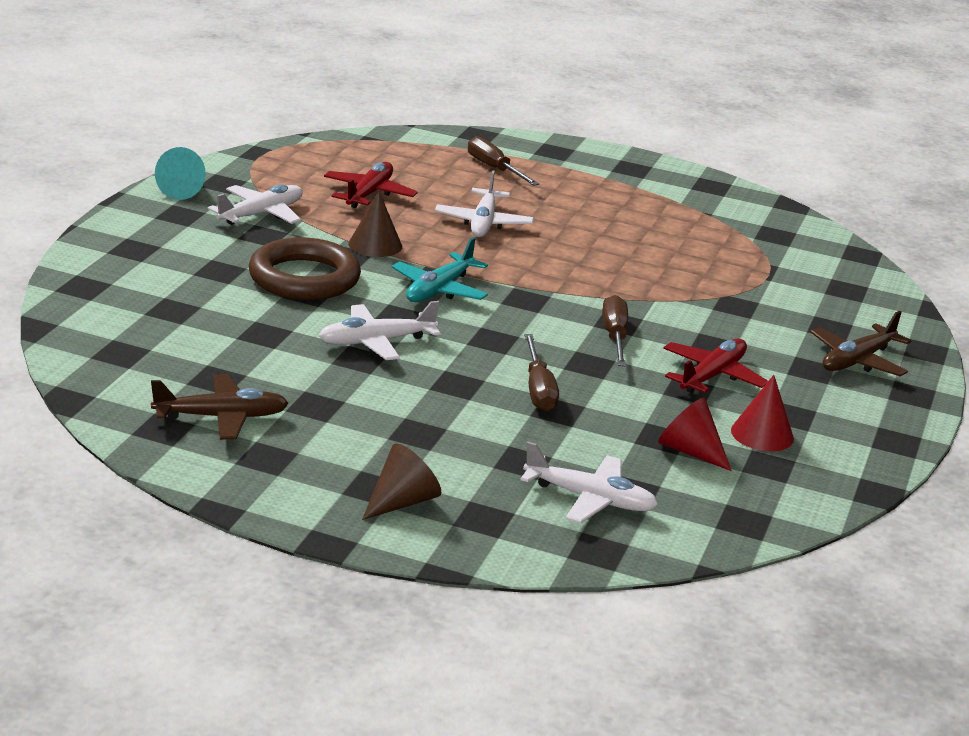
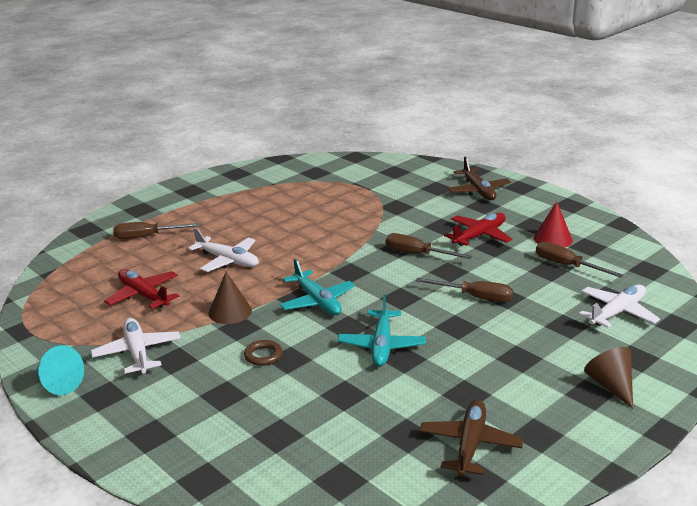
camera: 60 degrees left, 0 degrees up
(304, 278) = (263, 355): brown ring -> brown ring, size x0.42
(375, 342) = (382, 346): white plane -> turquoise plane
(690, 451) = (567, 266): red cone -> brown screwdriver
(712, 376) = (479, 236): red plane -> red plane turned 75 degrees clockwise

